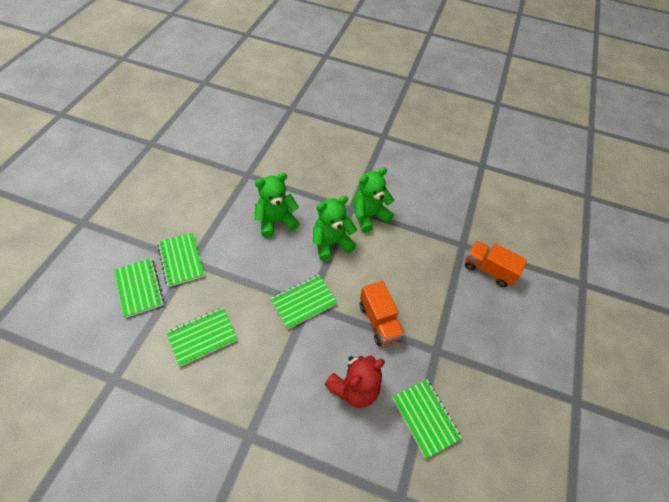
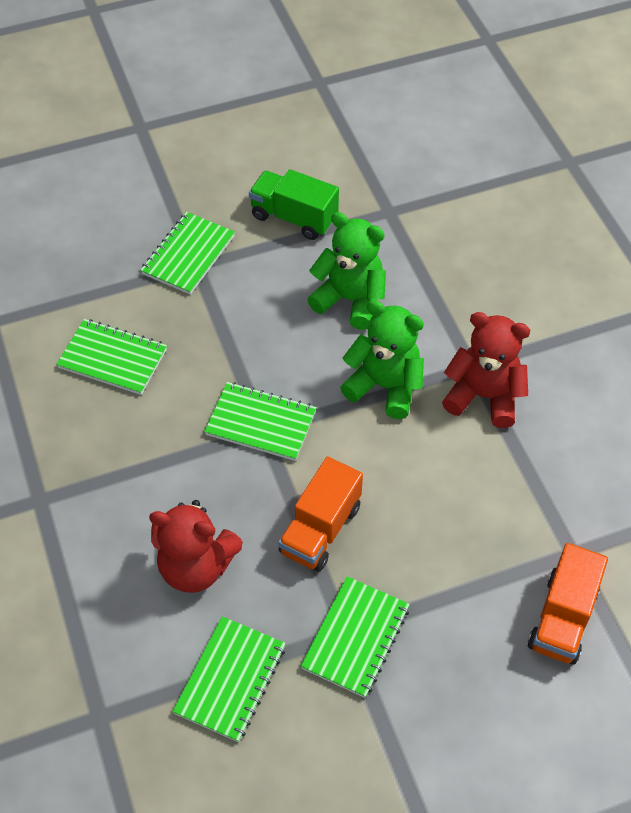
camera: 55 degrees right, 0 degrees up
(139, 288) = (114, 250): green notebook -> green notebook (355, 638)
(210, 207) = (294, 217): none -> green truck
(369, 216) = (484, 396): green teddy bear -> red teddy bear
(488, 270) = (562, 618): orange truck -> orange truck turned 150 degrees counterclockwise

